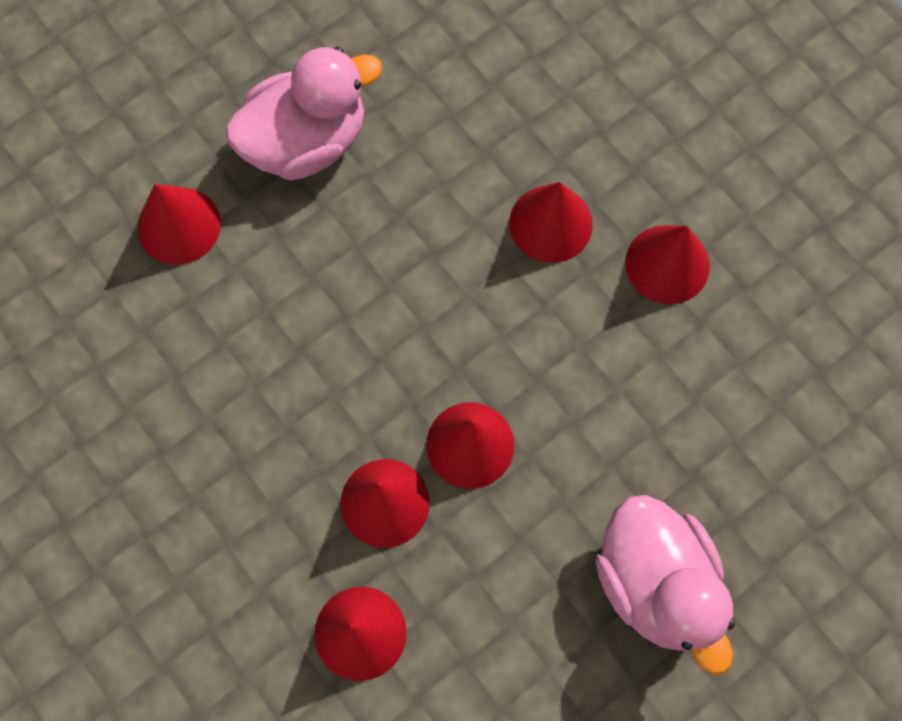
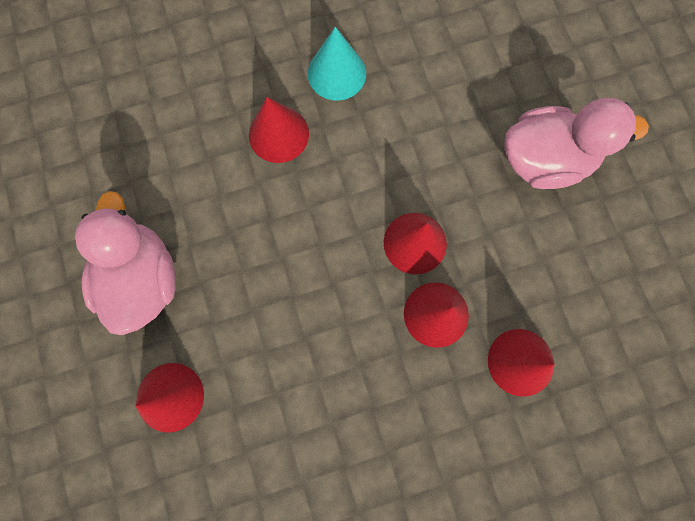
camera: 70 degrees left, 5 degrees up
(667, 264) = (336, 73): red cone -> turquoise cone

